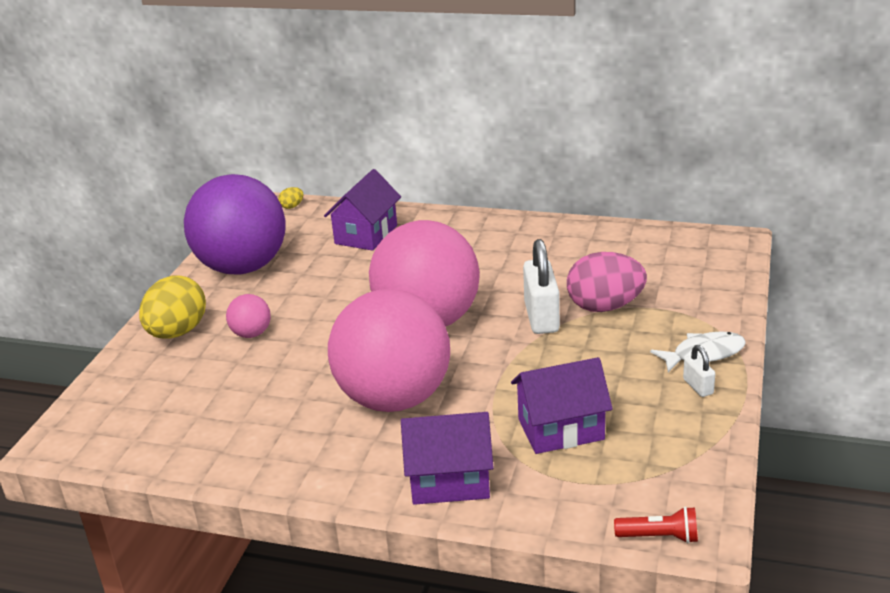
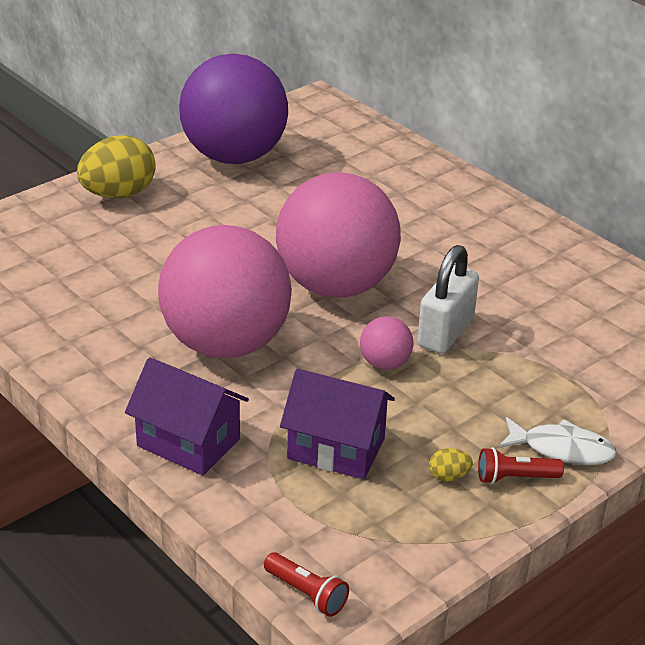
camera: 30 degrees right, 5 degrees up
(251, 334) = (175, 224): pink ball -> pink ball (385, 363)
(292, 206) = (341, 113): yellow egg -> yellow egg (448, 476)
(366, 234) = (376, 172): purple house -> none
(605, 306) = (520, 352): pink egg -> none
(698, 386) = (515, 478): white padlock -> red flashlight

